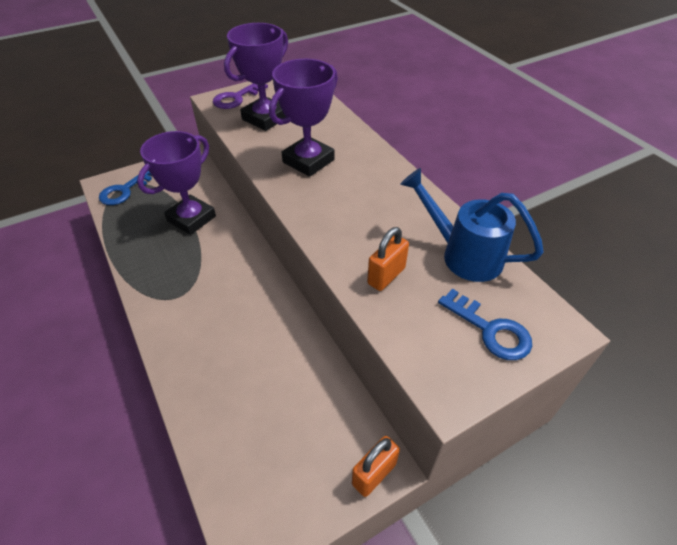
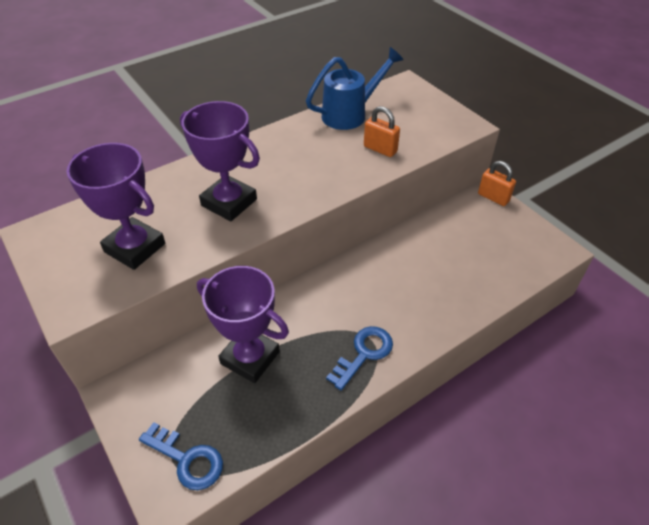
camera: 95 degrees left, 0 degrees up
(236, 98) = (74, 285): purple key -> none
(463, 254) = (350, 114): blue watering can -> blue watering can turned 150 degrees counterclockwise
(490, 330) = (416, 107): blue key -> blue key (364, 353)

